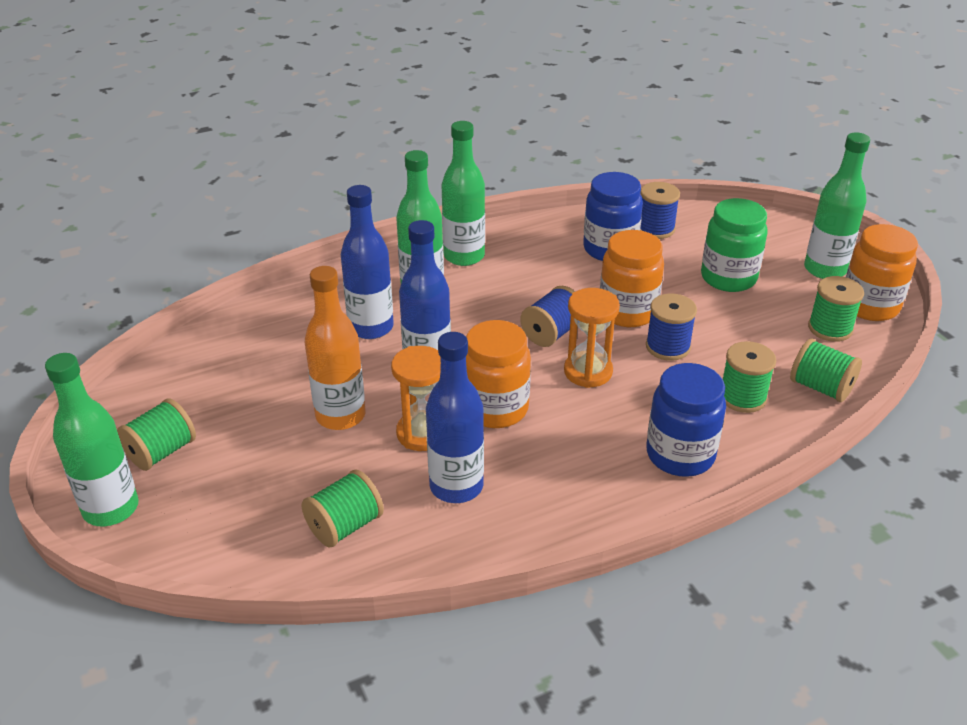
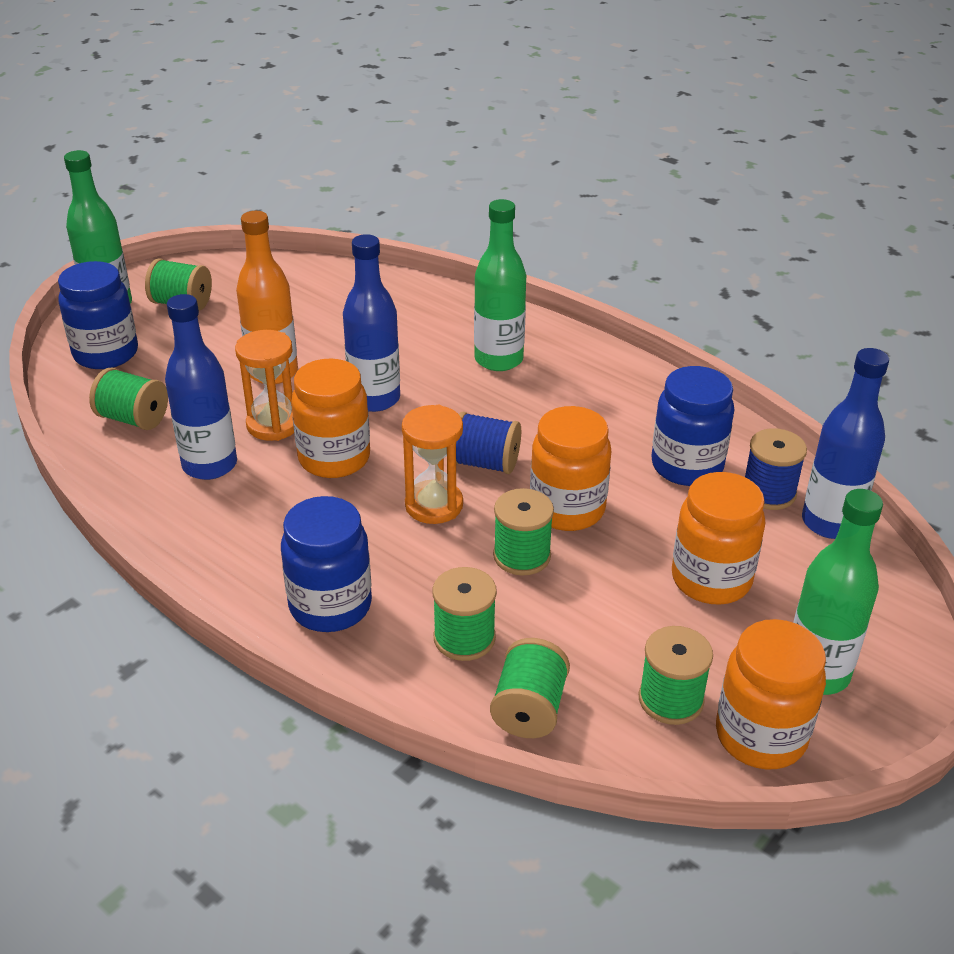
camera: 65 degrees right, 0 degrees up
(208, 527) = (106, 354): none -> blue jar
(371, 327) = (412, 349): blue bottle -> blue bottle (830, 523)
(464, 256) = (579, 368): green bottle -> none
(668, 347) = (522, 556): blue spool -> green spool
(728, 278) = (711, 579): green jar -> orange jar

